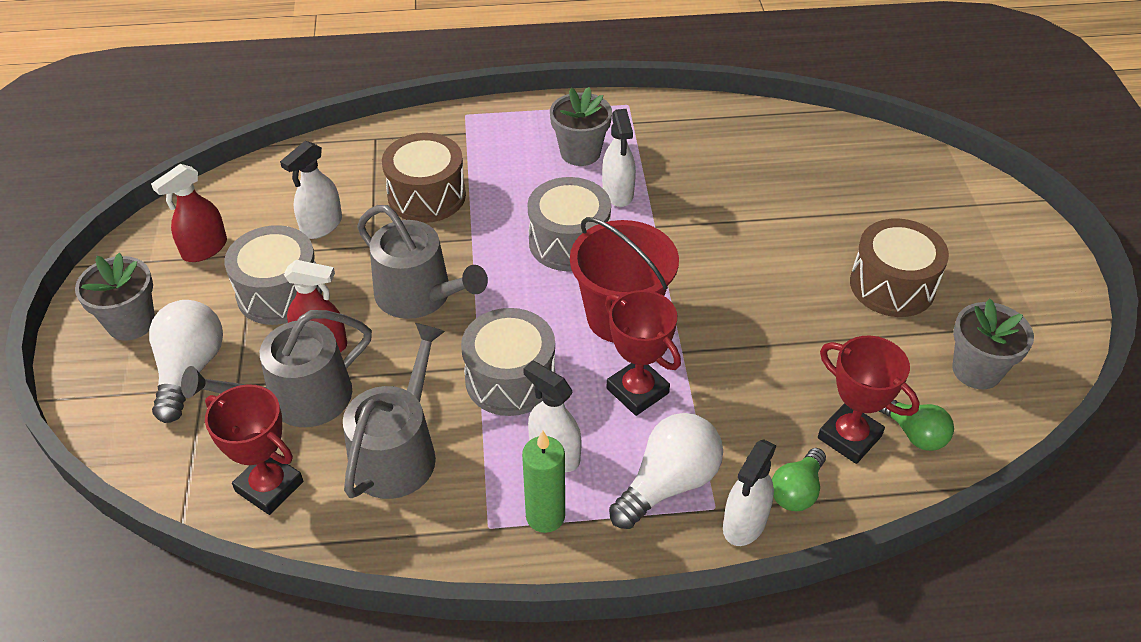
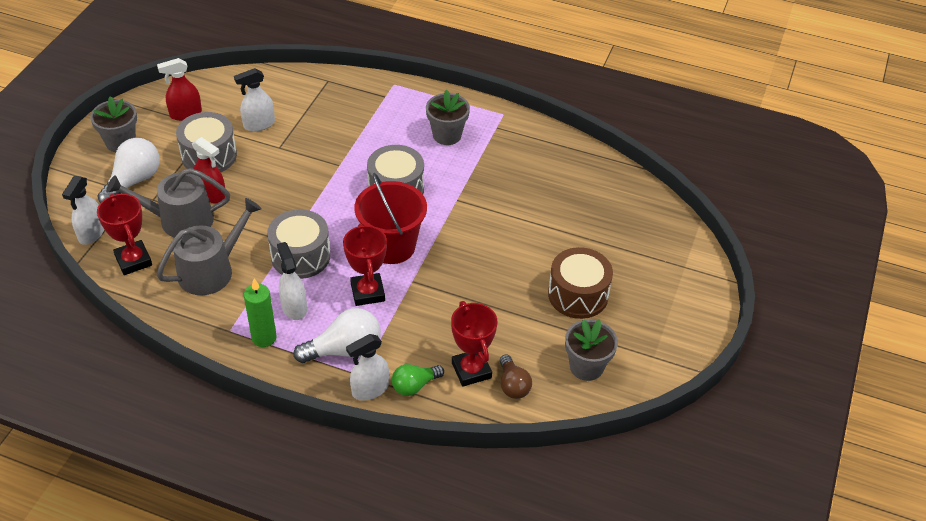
camera: 25 degrees right, 0 degrees up
(420, 295) = (285, 187): grey watering can -> none
(427, 196) = (332, 128): brown drum -> none
(618, 193) = (450, 170): white spray bottle -> white spray bottle (91, 233)
(914, 433) = (513, 385): green light bulb -> brown light bulb

